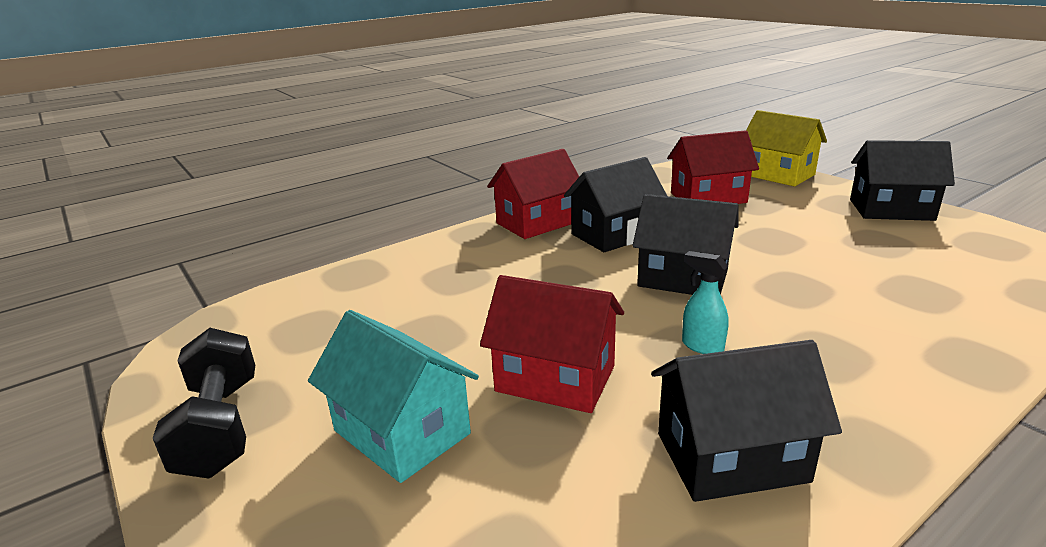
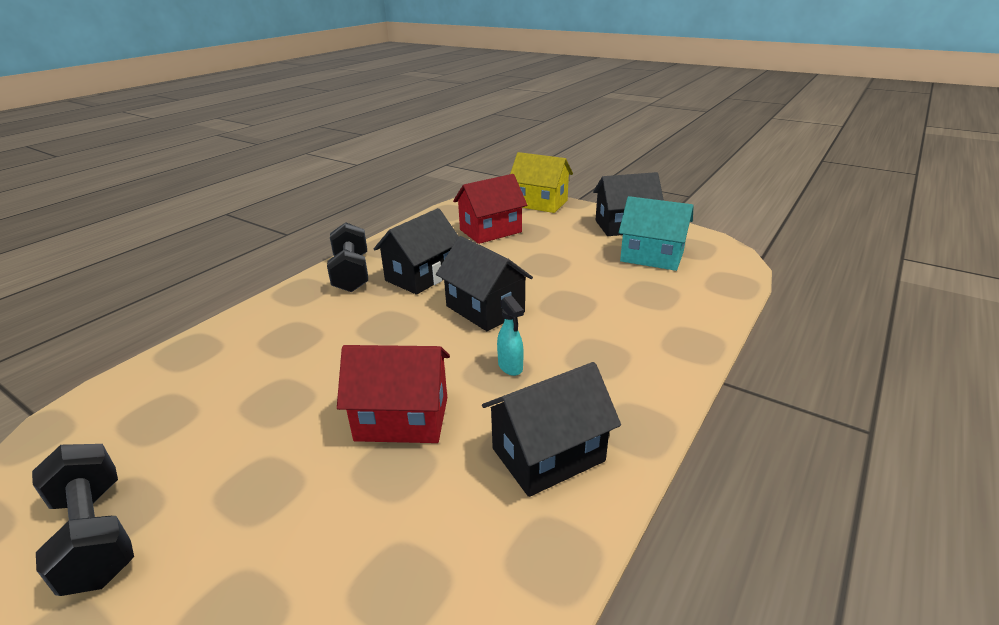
camera: 20 degrees left, 5 degrees up
(401, 432) = (280, 497): turquoise house -> turquoise house (652, 256)
(536, 223) = (351, 273): red house -> black dumbbell
(683, 278) = (485, 309): black house -> black house turned 45 degrees clockwise
(702, 346) = (510, 367): turquoise spray bottle -> turquoise spray bottle turned 135 degrees counterclockwise

